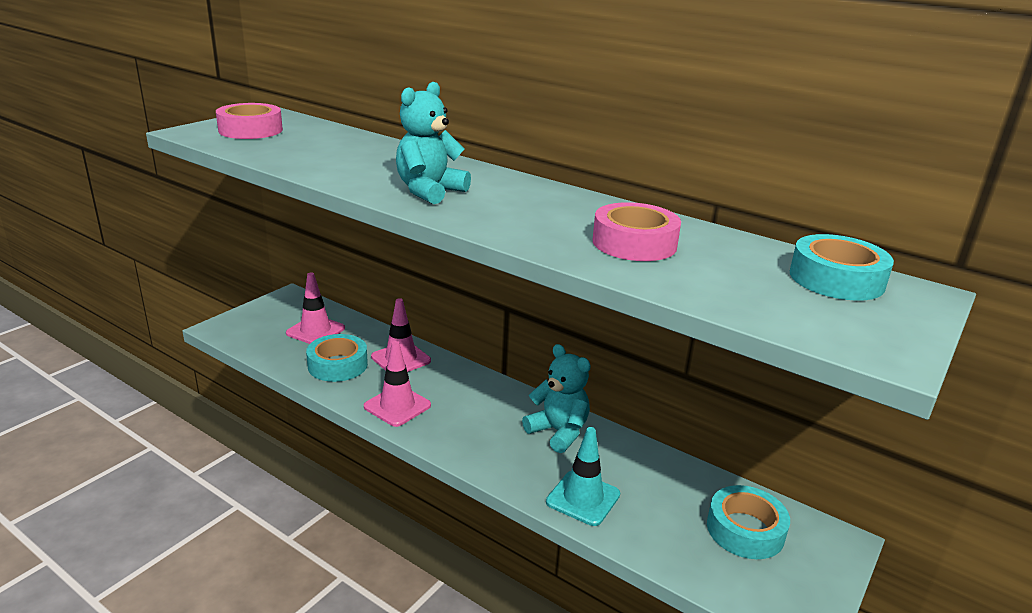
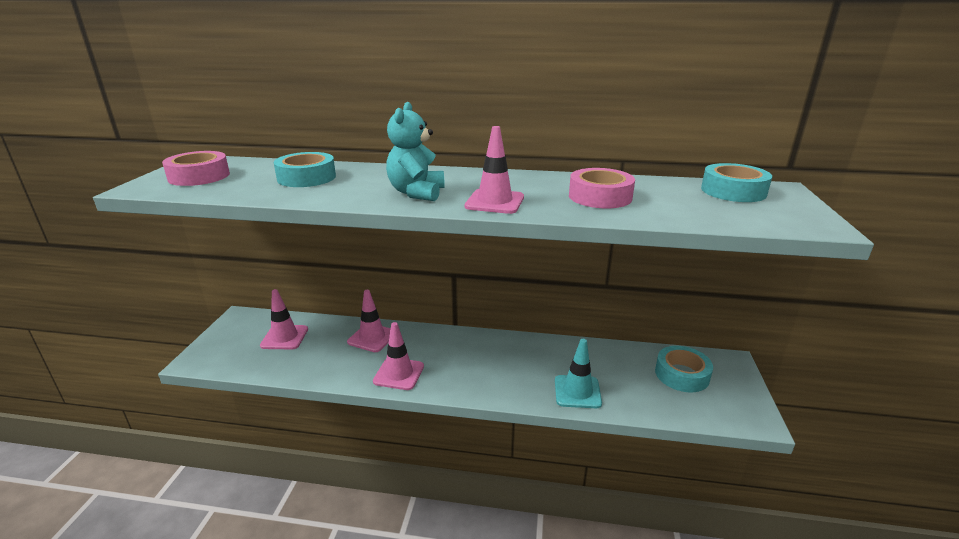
camera: 25 degrees left, 0 degrees up
(338, 365) = (325, 358): turquoise tape -> turquoise tape (306, 177)
(498, 220) = (494, 202): none -> pink traffic cone
(558, 432) = (525, 353): turquoise teddy bear -> none

